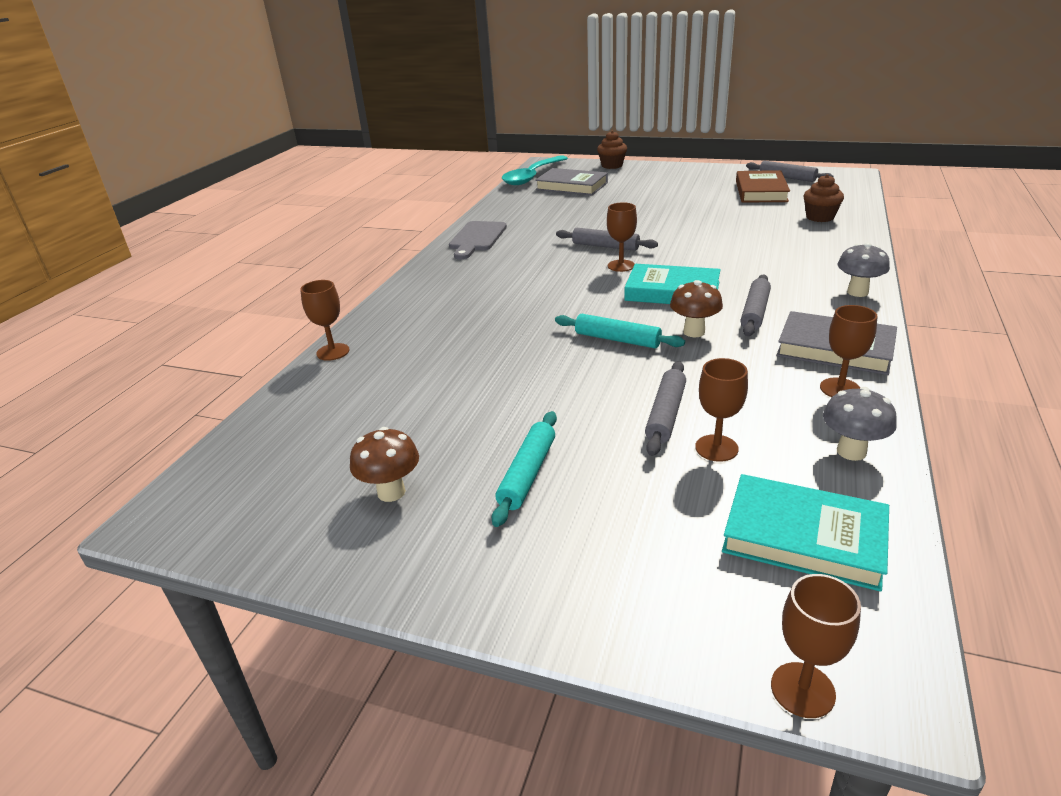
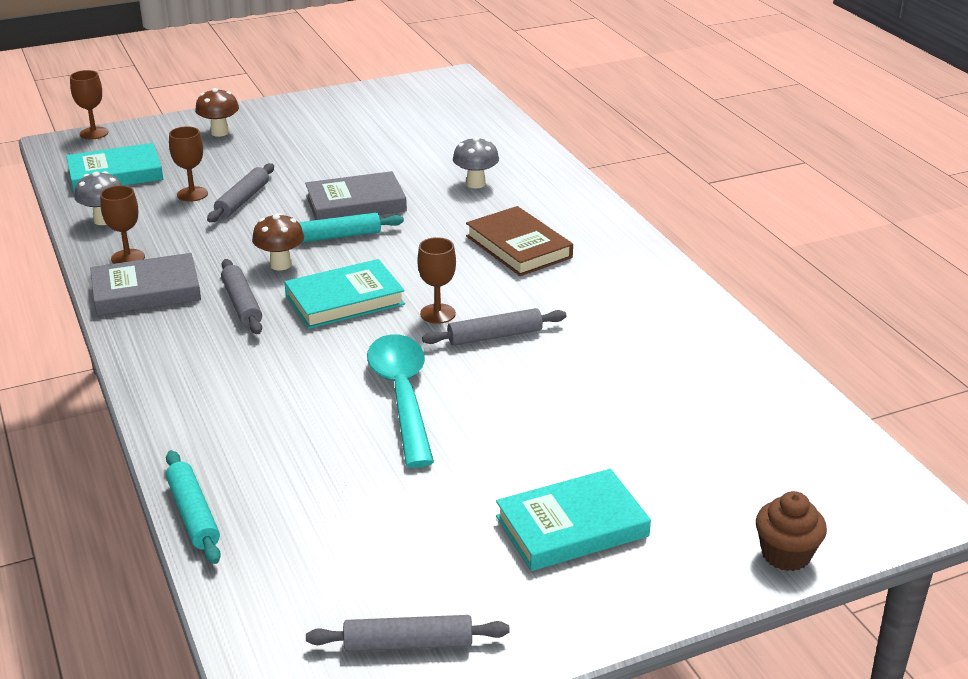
camera: 135 degrees right, 0 degrees up
(333, 352) = (541, 154): brown goblet -> none
(391, 492) = (356, 119): brown mushroom -> brown mushroom (220, 132)
(477, 238) = (662, 293): grey cutting board -> none
(528, 474) = (292, 148): turquoise rolling pin -> turquoise rolling pin (193, 514)
(532, 176) = (852, 454): turquoise spoon -> turquoise spoon (402, 396)
(571, 186) = (740, 450): grey book -> grey book (356, 203)
(665, 414) = (243, 200): grey rolling pin -> grey rolling pin turned 45 degrees clockwise
(680, 185) = (572, 526): none -> turquoise book
(761, 191) = (416, 562): brown book -> brown book (518, 247)
(820, 217) = (267, 511): brown cupcake -> none
(857, 292) = (151, 367): grey mushroom -> grey mushroom (476, 184)

